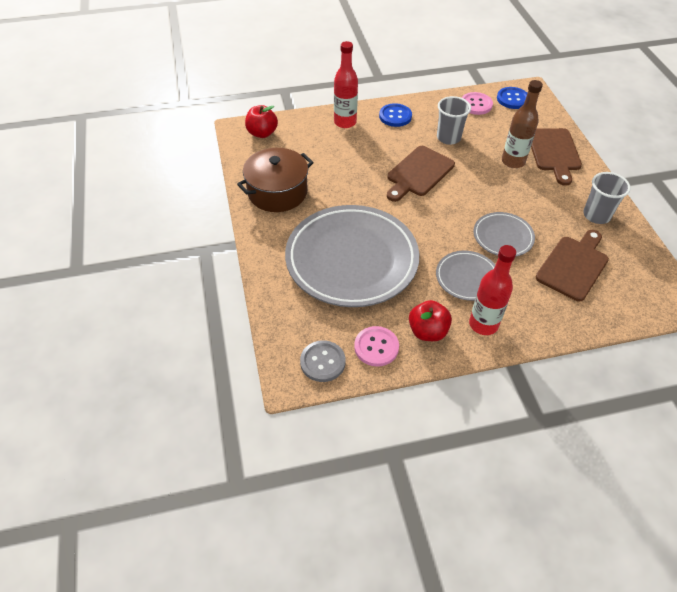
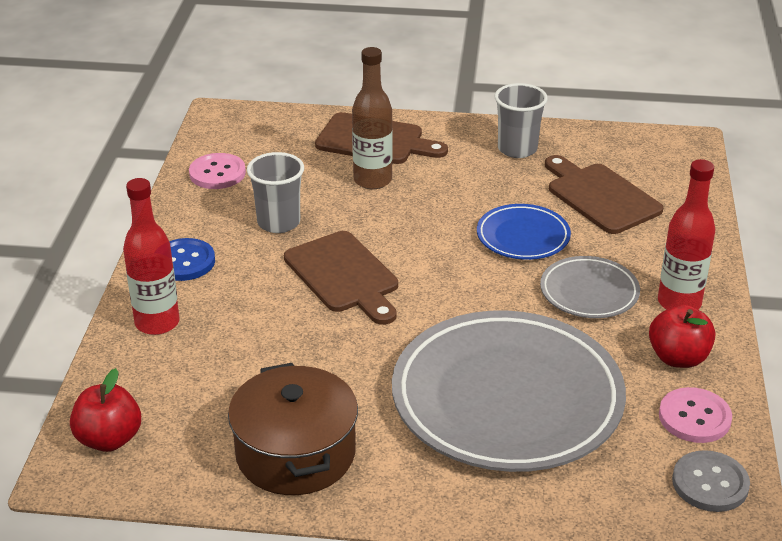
camera: 70 degrees left, 15 degrees down
(503, 237) = (523, 237): grey plate -> blue plate
(512, 99) = (230, 137): blue button -> none

